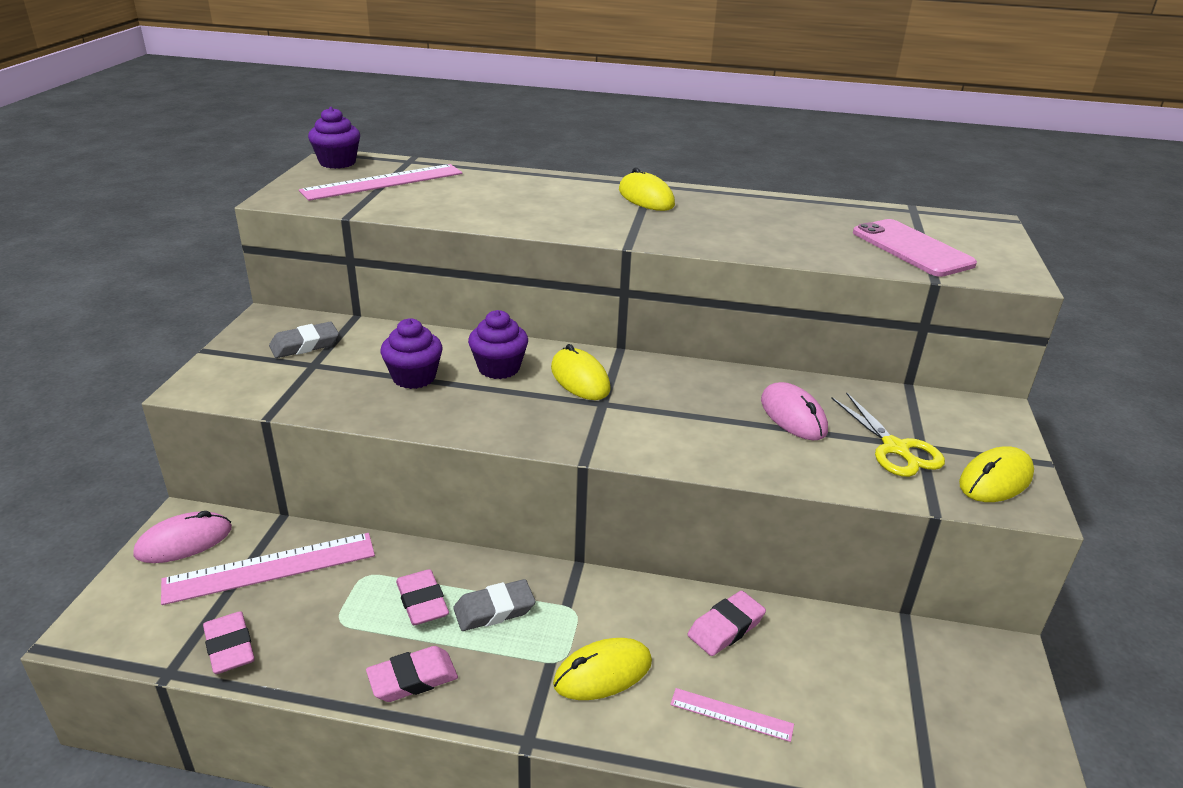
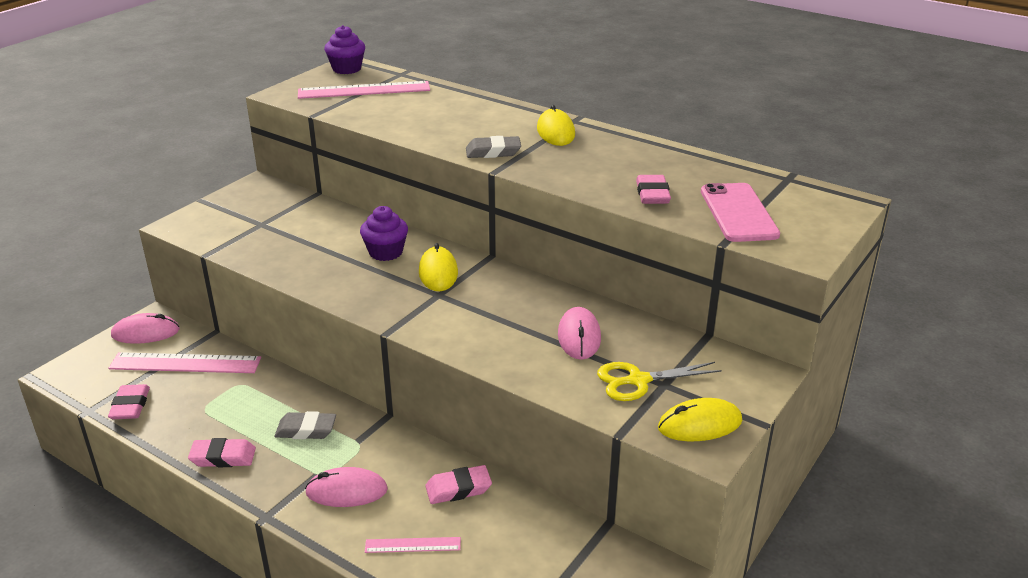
camera: 25 degrees right, 0 degrees up
(305, 345) = (266, 208): grey eraser -> grey eraser (493, 152)
(414, 377) = (320, 247): purple cupcake -> none
(422, 602) = (263, 411): pink eraser -> pink eraser (652, 194)
(603, 672) = (346, 491): yellow mouse -> pink mouse
(731, 714) = (413, 545): pink ruler -> pink ruler turned 45 degrees counterclockwise
(895, 448) = (638, 380): yellow scissors -> yellow scissors turned 75 degrees clockwise

